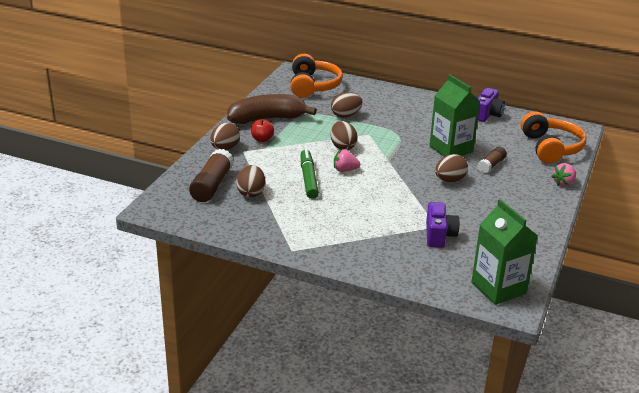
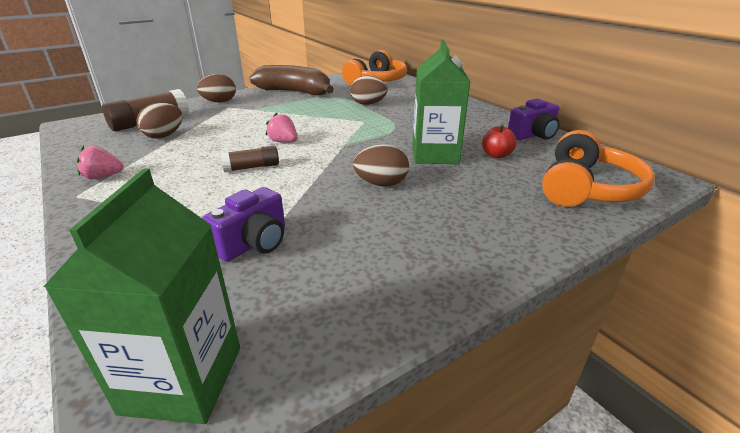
camera: 35 degrees right, 0 degrees up
(262, 139) = (261, 103): red apple -> red apple (496, 155)
(308, 179) = (235, 139): green marker -> none
(342, 146) = (319, 124): brown egg -> none
(491, 165) = (464, 184): brown glue stick -> brown glue stick (252, 167)
(563, 183) = (555, 240): pink strawberry -> pink strawberry (103, 177)

